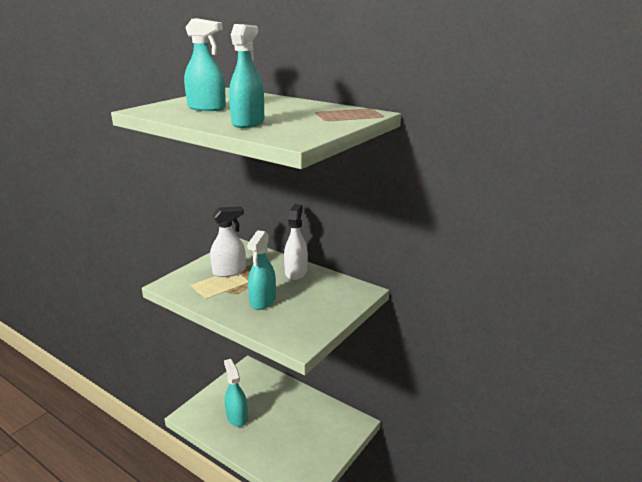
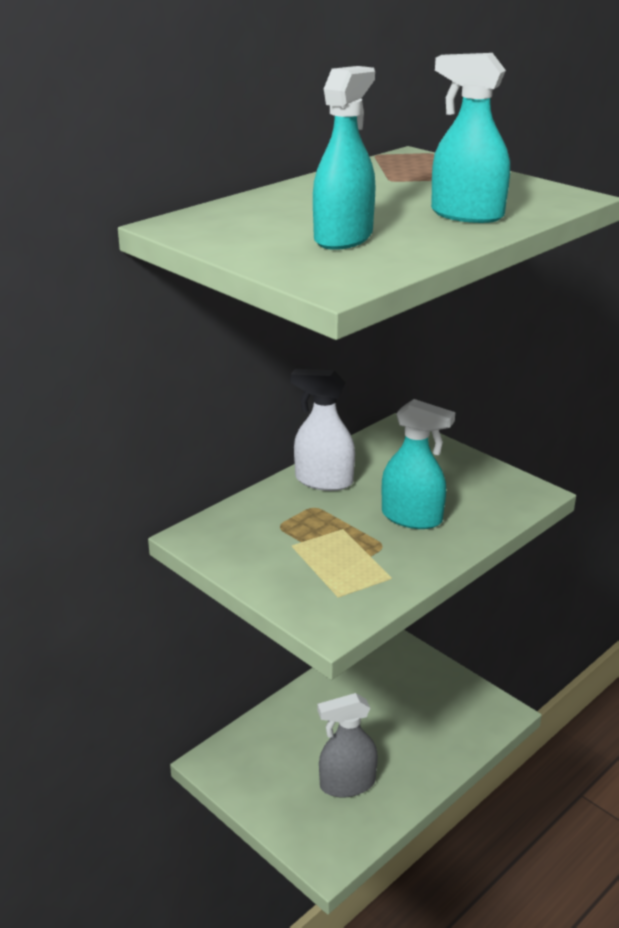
camera: 80 degrees left, 5 degrees up
(229, 271) = (300, 549): white spray bottle -> none
(237, 417) = (347, 784): turquoise spray bottle -> grey spray bottle

